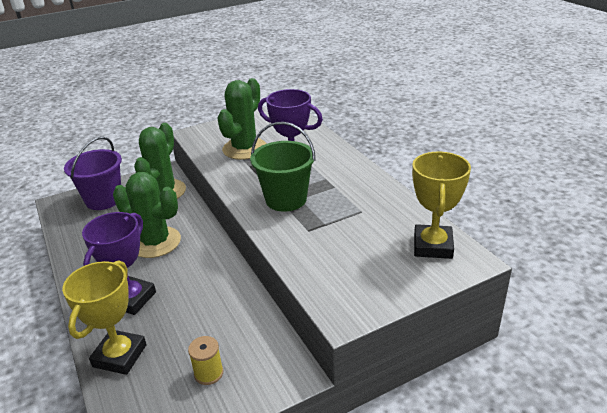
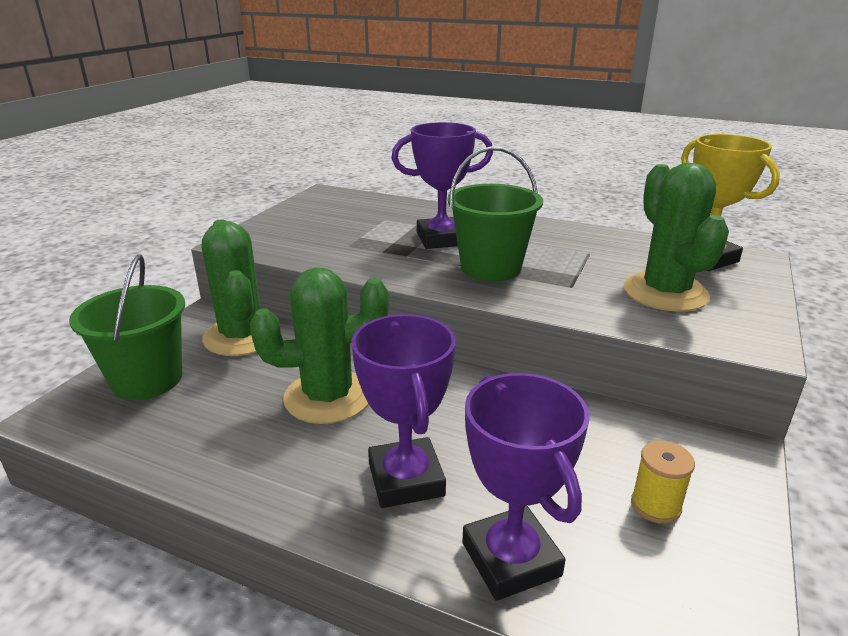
camera: 40 degrees left, 5 degrees down
(104, 200) = (147, 380): purple bucket -> green bucket
(120, 356) = (511, 559): yellow trophy -> purple trophy
(244, 149) = (344, 238): green cactus -> green cactus (665, 293)

